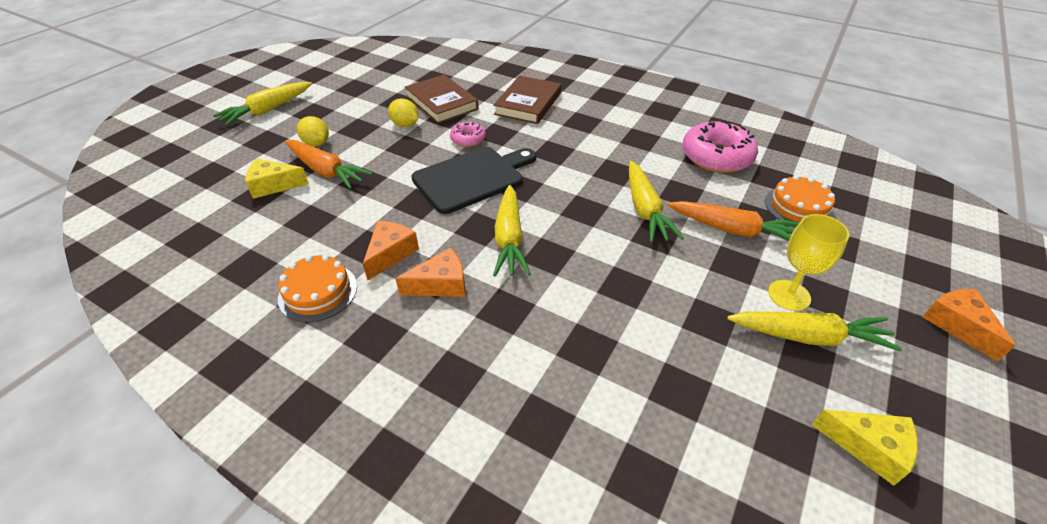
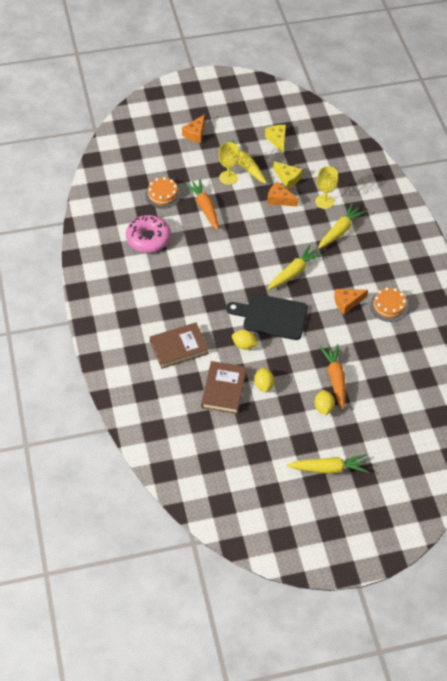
camera: 135 degrees left, 10 degrees up
(273, 185) = (368, 388): yellow cheese -> yellow cheese (287, 178)
(441, 284) = (341, 274): orange cheese -> orange cheese (279, 199)
(468, 139) = (244, 345): pink donut -> yellow lemon
(609, 385) = (324, 202): none -> yellow goblet
(645, 209) = (222, 241): yellow carrot -> yellow carrot (340, 231)

